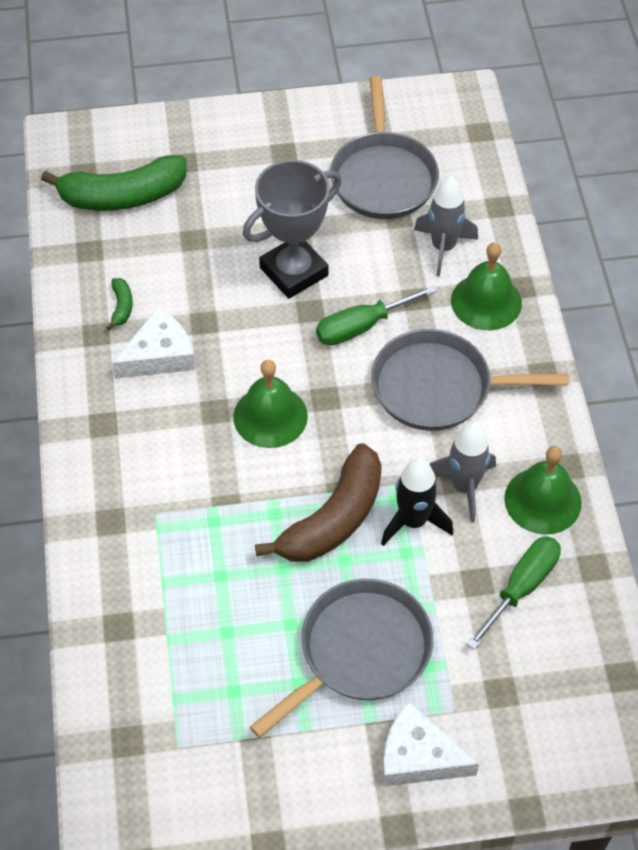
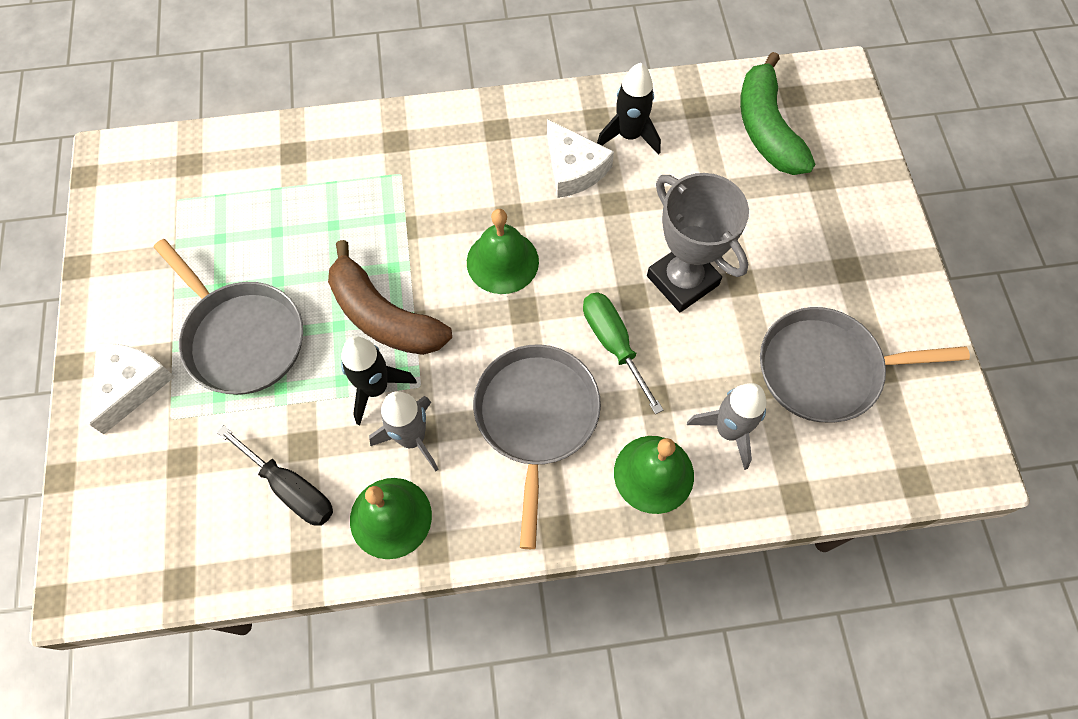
camera: 90 degrees right, 10 degrees up
(121, 307) = (629, 135): green banana -> black rocket
(522, 587) = (291, 488): green screwdriver -> black screwdriver

